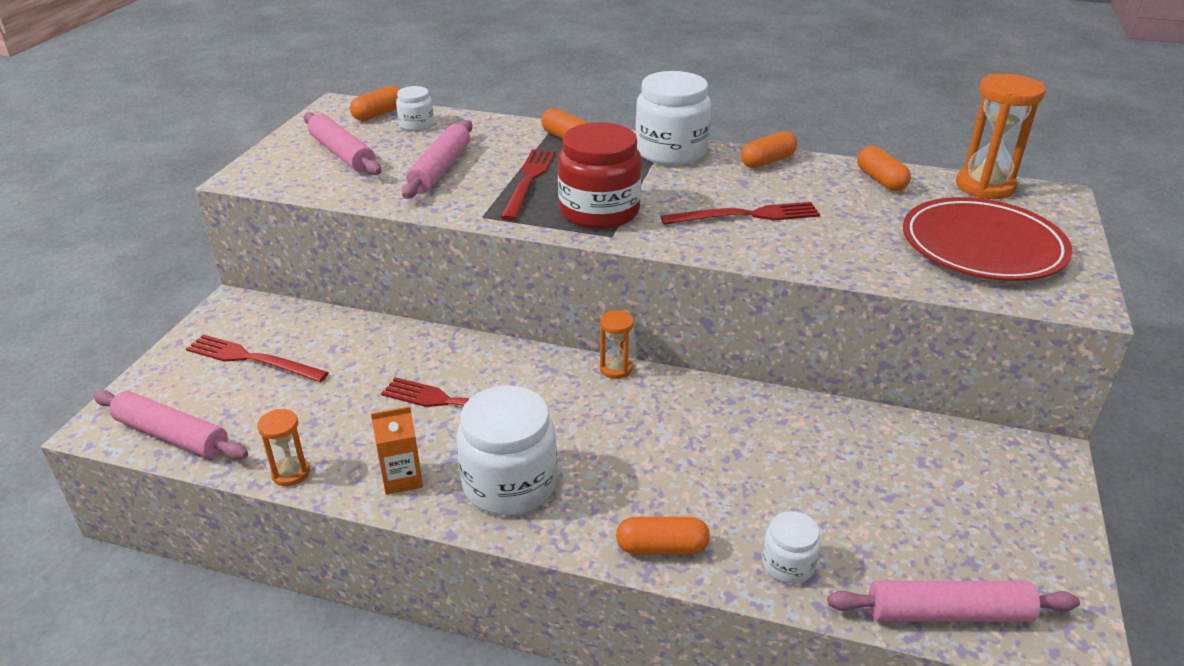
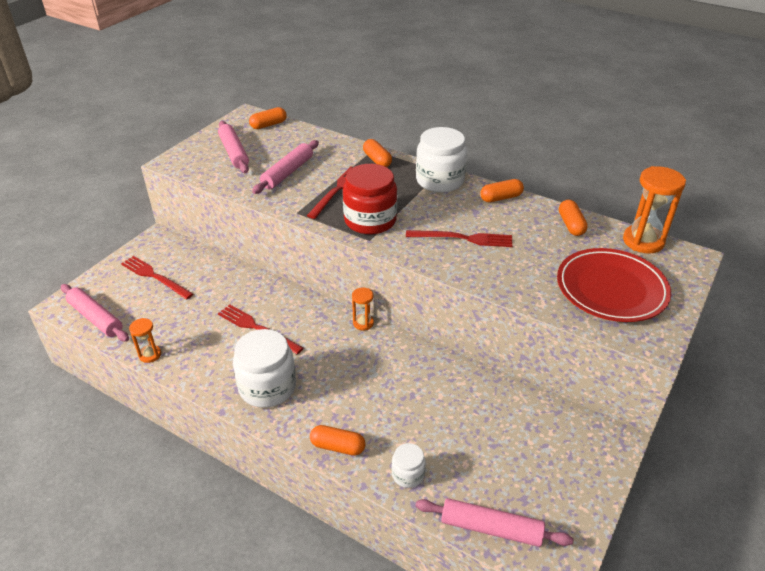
camera: 15 degrees right, 5 degrees up
(402, 478) = (209, 371): orange carton -> none
(416, 125) = (288, 136): white jar -> none

